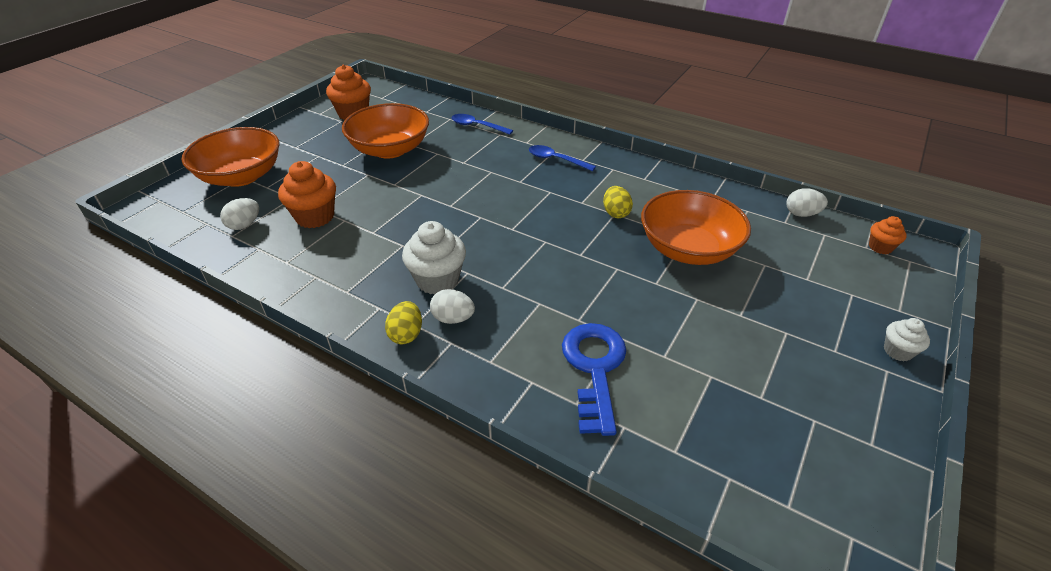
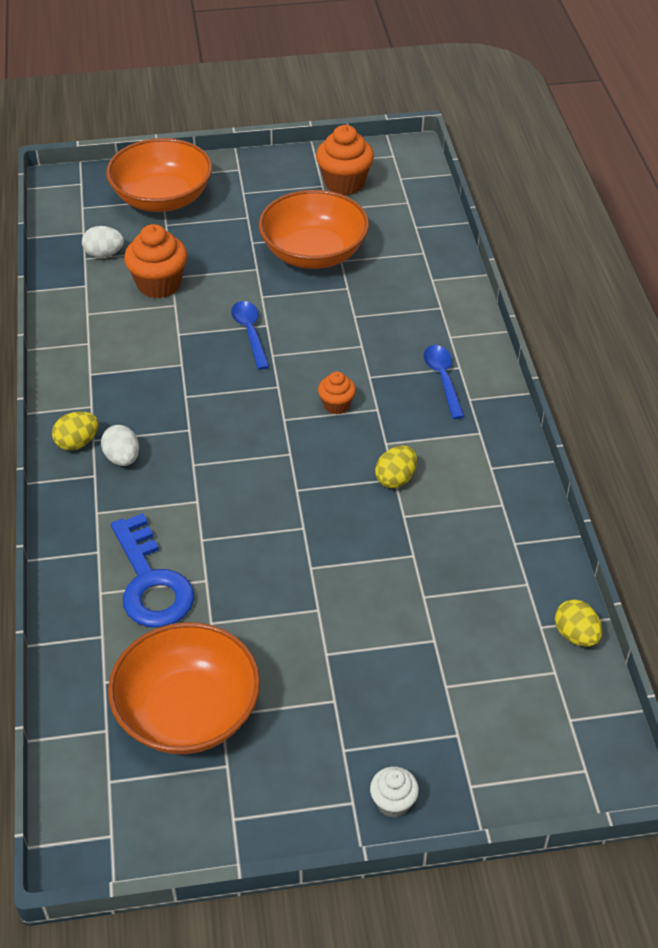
camera: 50 degrees right, 5 degrees up
(437, 280) = (159, 417): white cupcake -> none
(477, 126) = (434, 281): blue spoon -> blue spoon (250, 333)
(595, 368) = (150, 583): blue key -> blue key turned 105 degrees clockwise
(688, 249) = (394, 566): orange bowl -> orange bowl (188, 712)
(801, 214) = (576, 635): white egg -> yellow egg
(880, 247) = (584, 733): orange cupcake -> orange cupcake (336, 405)

